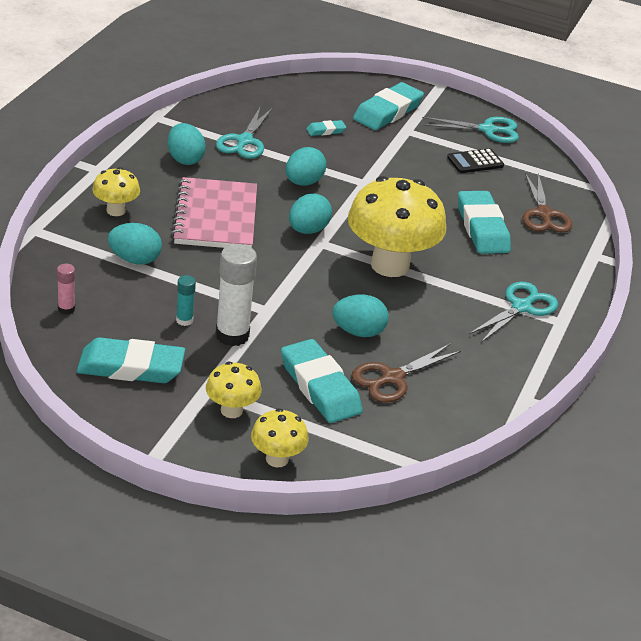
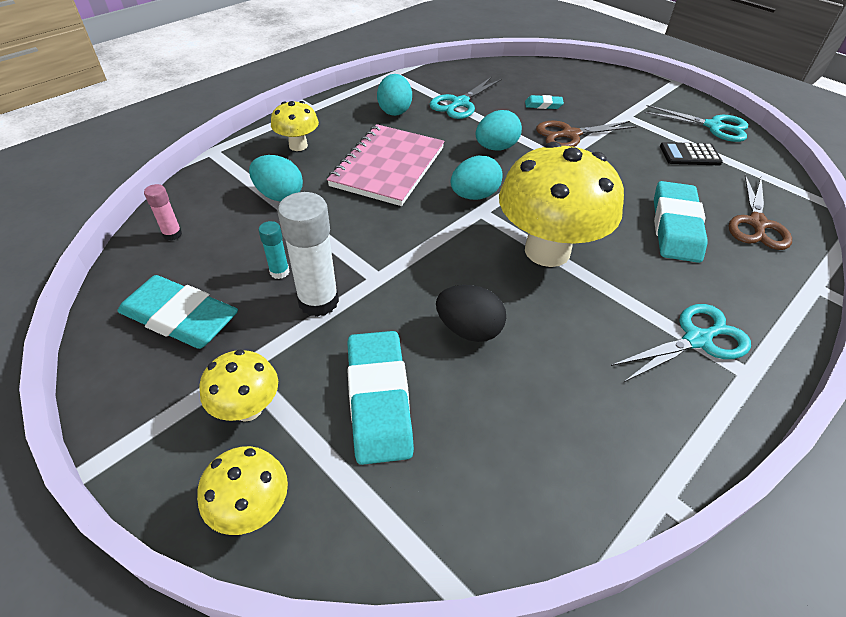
camera: 25 degrees right, 10 degrees up
(358, 332) = (468, 329): turquoise egg -> black egg
(387, 112) = (613, 97): turquoise eraser -> none
(392, 378) = (480, 409): brown scissors -> brown scissors (570, 135)

